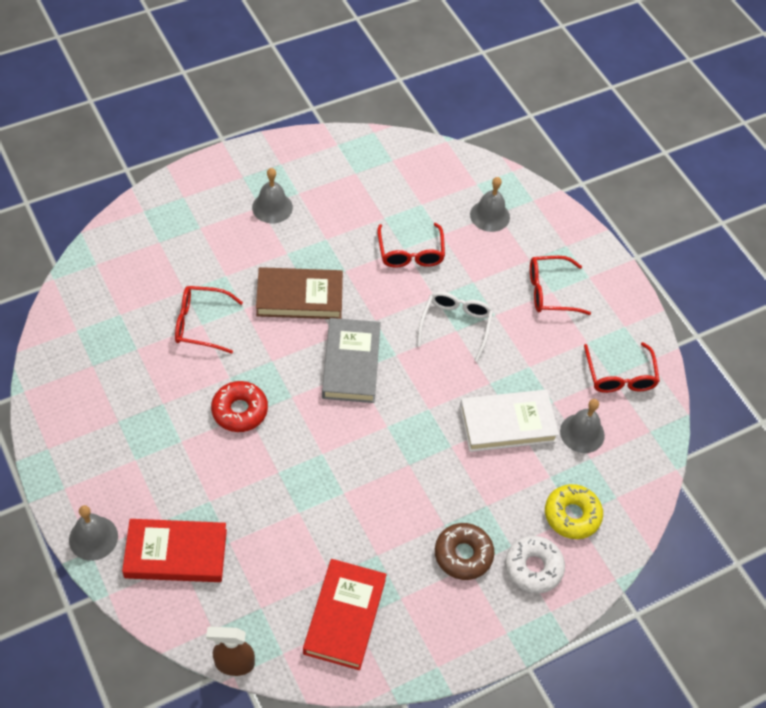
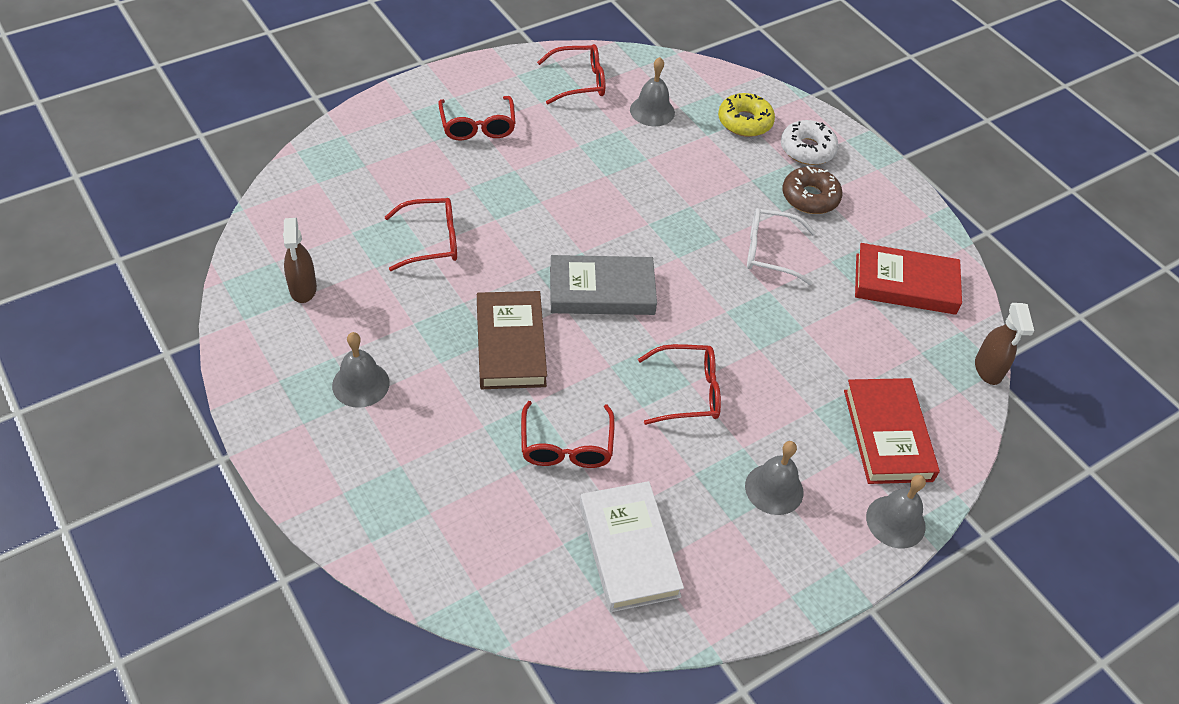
camera: 95 degrees left, 5 degrees down
(239, 411) = (688, 392): red donut -> red glasses
(363, 175) = (303, 289): none -> brown spray bottle
(455, 325) = (534, 202): white glasses -> white glasses (770, 252)
(490, 215) = (369, 171): grey bell -> grey bell (774, 489)
(507, 424) = (653, 163): white book -> white book (629, 550)

